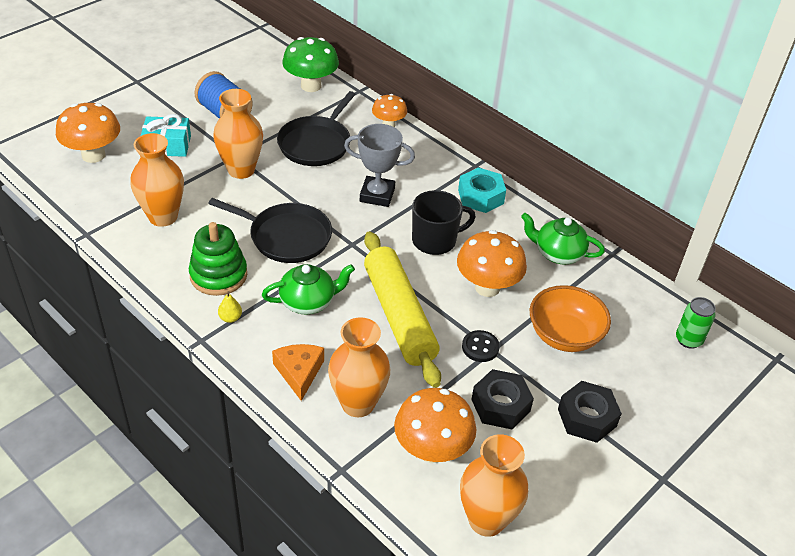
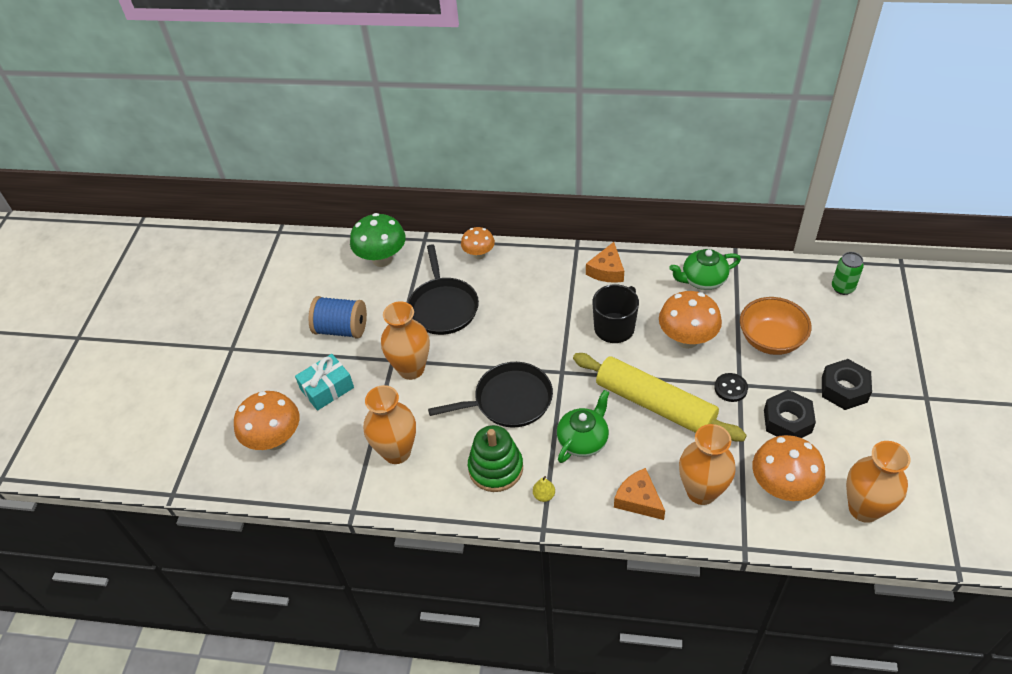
camera: 30 degrees left, 5 degrees up
(377, 195) = (535, 319): grey trophy -> none
(480, 196) = (607, 270): turquoise nut -> orange cheese

